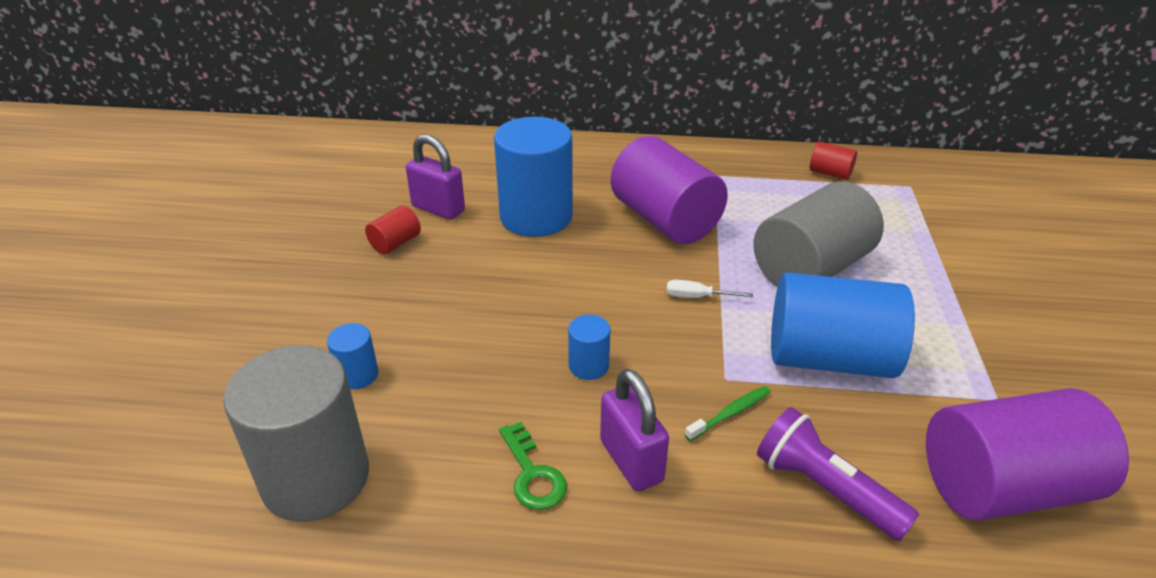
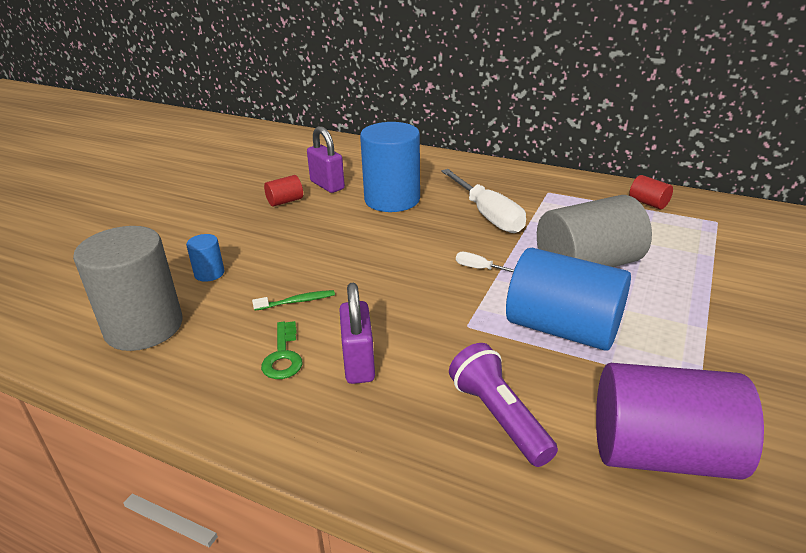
camera: 20 degrees right, 5 degrees down
(588, 366) = (368, 297): blue cylinder -> none
(665, 220) = (488, 215): purple cylinder -> white screwdriver
(730, 414) = (454, 349): green toothbrush -> green toothbrush (296, 301)

